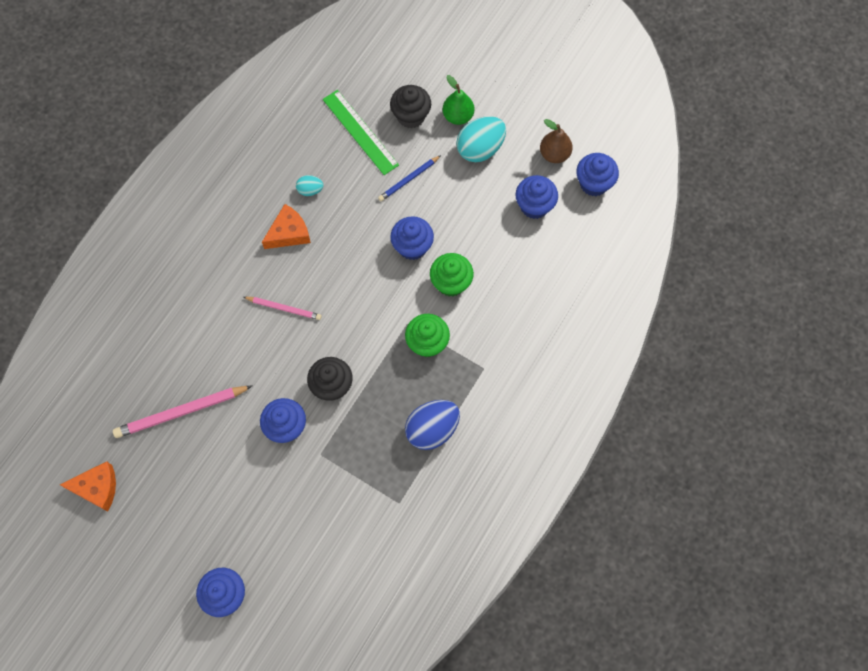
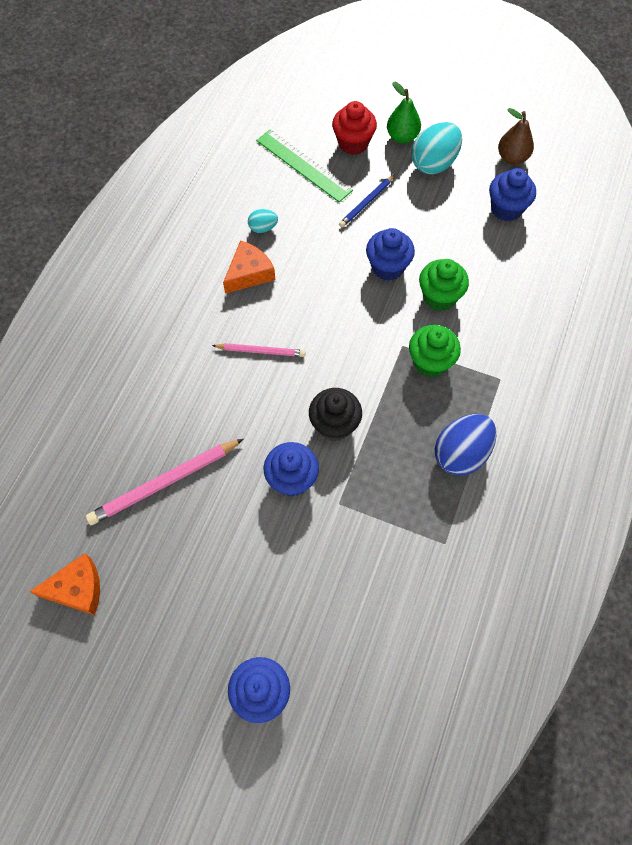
camera: 10 degrees left, 5 degrees down
(411, 116) = (353, 143): black cupcake -> red cupcake
(594, 183) = (561, 179): blue cupcake -> none

